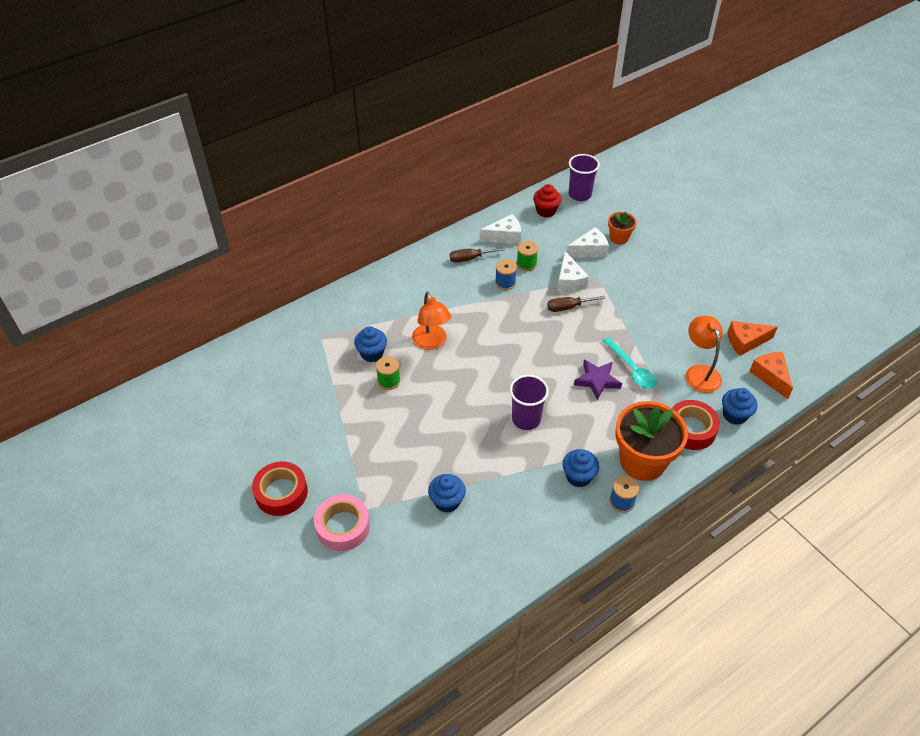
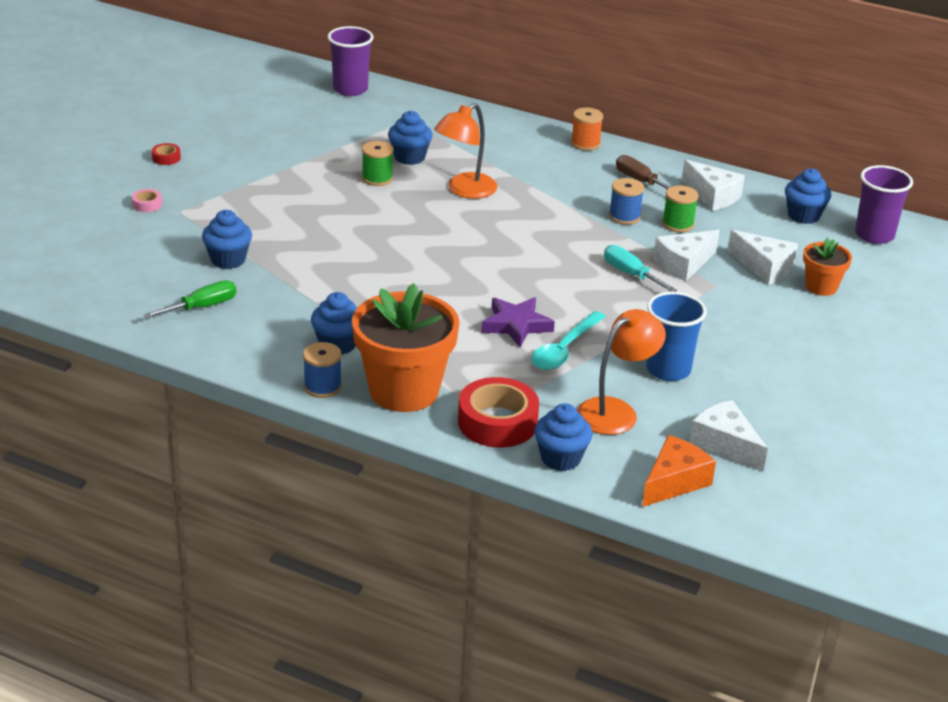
camera: 60 degrees right, 15 degrees down
(281, 493) = (166, 158): red tape -> red tape, size x0.44
(343, 526) = (147, 204): pink tape -> pink tape, size x0.44
(410, 263) = (585, 144): none -> orange spool
(499, 537) = (202, 307): none -> green screwdriver
(526, 419) = (399, 285): purple cup -> purple cup (350, 89)
(546, 211) = (803, 216): red cupcake -> blue cupcake
(568, 307) = (630, 274): brown screwdriver -> turquoise screwdriver
(670, 334) = (668, 370): none -> blue cup
(745, 342) = (725, 444): orange cheese -> white cheese

